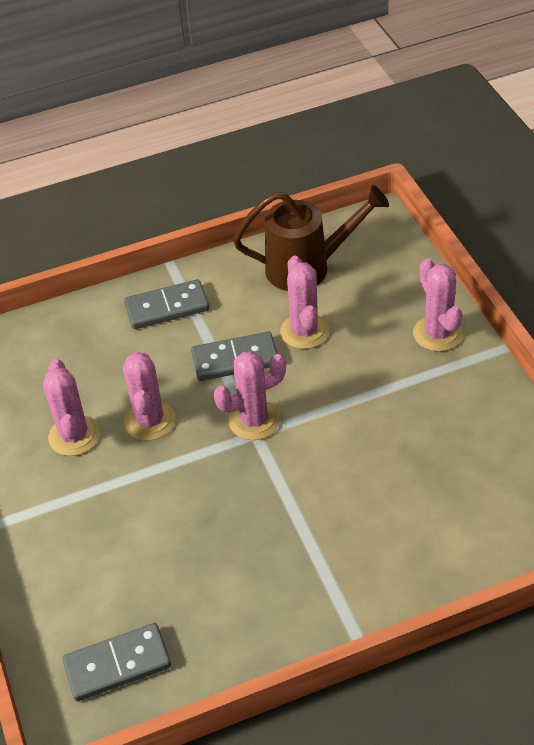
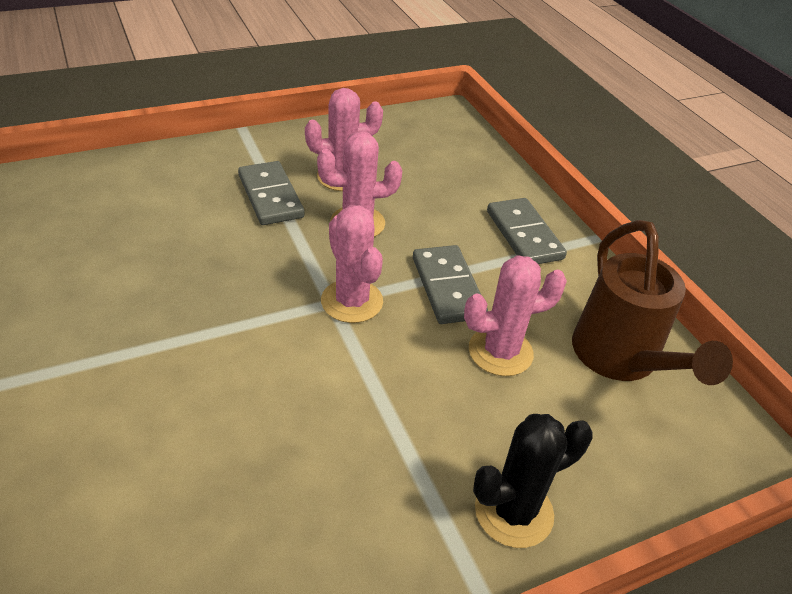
camera: 80 degrees right, 5 degrees down
(117, 664) = (67, 205): grey domino -> grey domino (271, 196)
(437, 334) = (513, 511): pink cactus -> black cactus

